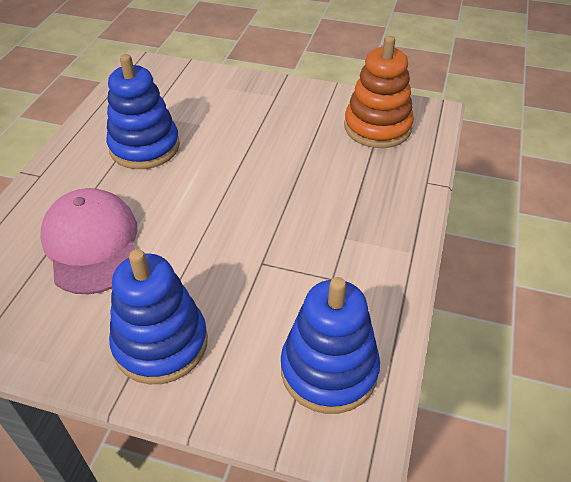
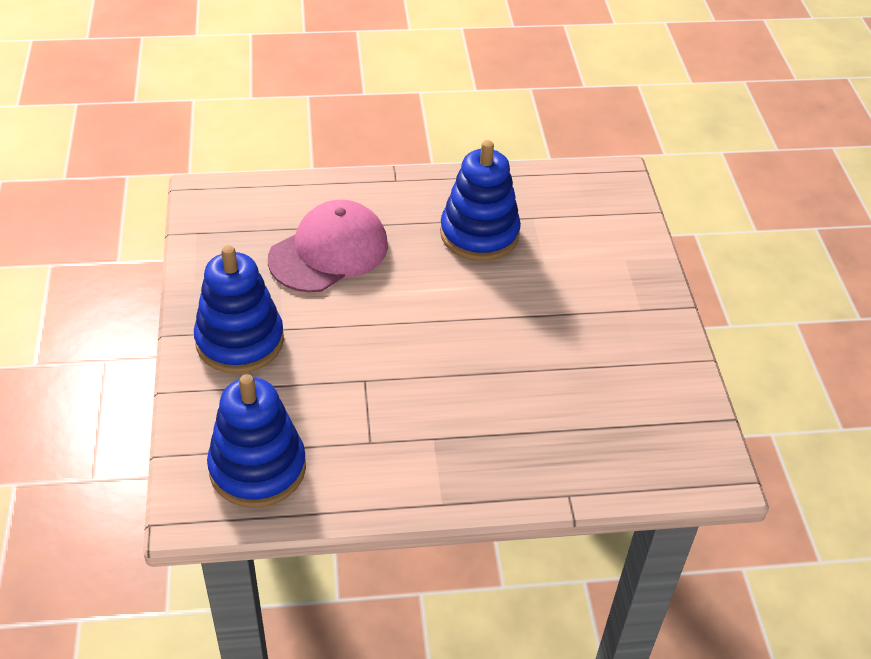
camera: 65 degrees right, 0 degrees up
(377, 127) = (644, 423): orange stacking toy -> none

